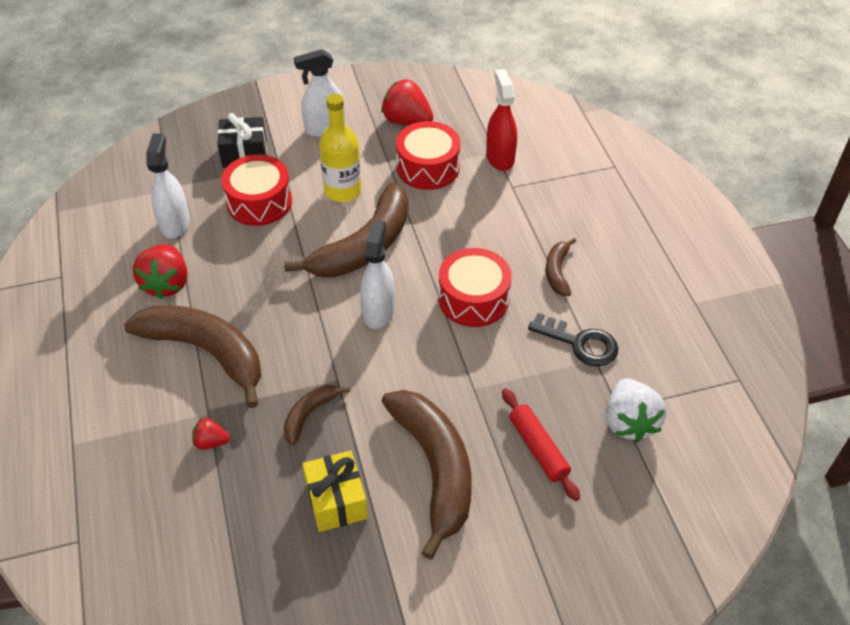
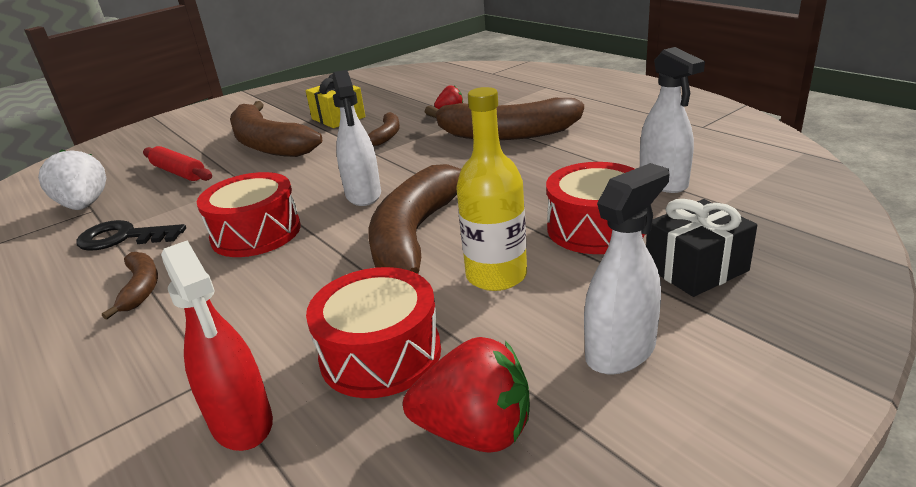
camera: 160 degrees right, 20 degrees down
(167, 284) = (599, 150): red strawberry -> none

